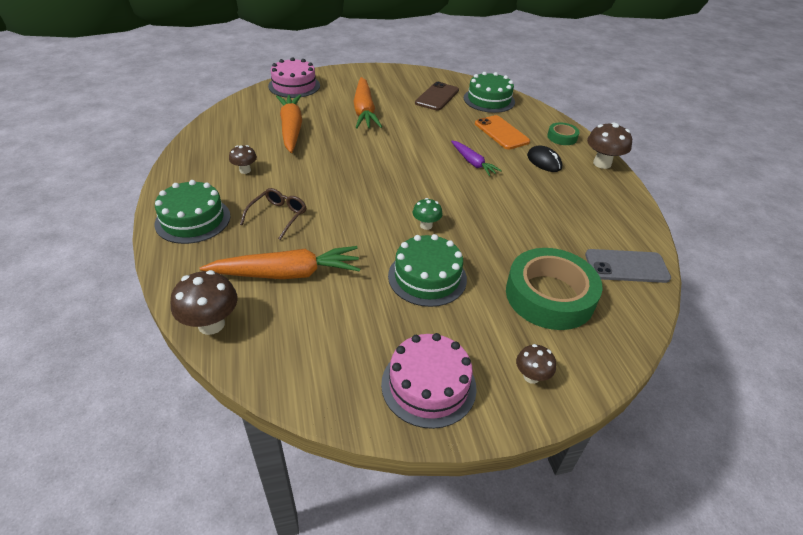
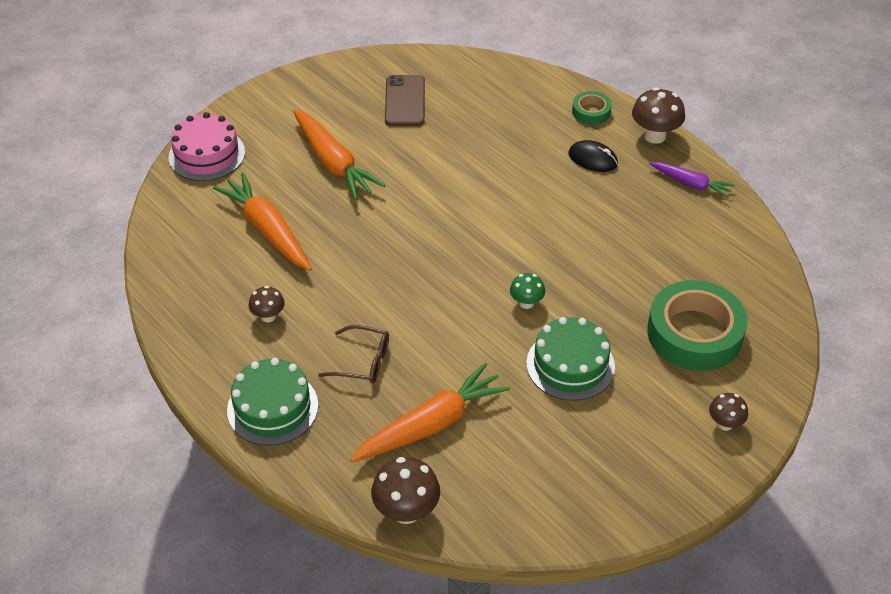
camera: 25 degrees left, 5 degrees up
(278, 216) = (362, 361): brown glasses -> brown glasses turned 105 degrees clockwise
(428, 385) = (646, 473): pink cake -> none
(473, 163) = (518, 194): purple carrot -> purple carrot (691, 184)
(489, 100) = (471, 81): green cake -> none
(501, 133) = (520, 132): orange phone -> none
(626, 266) = (745, 267): grey phone -> none

